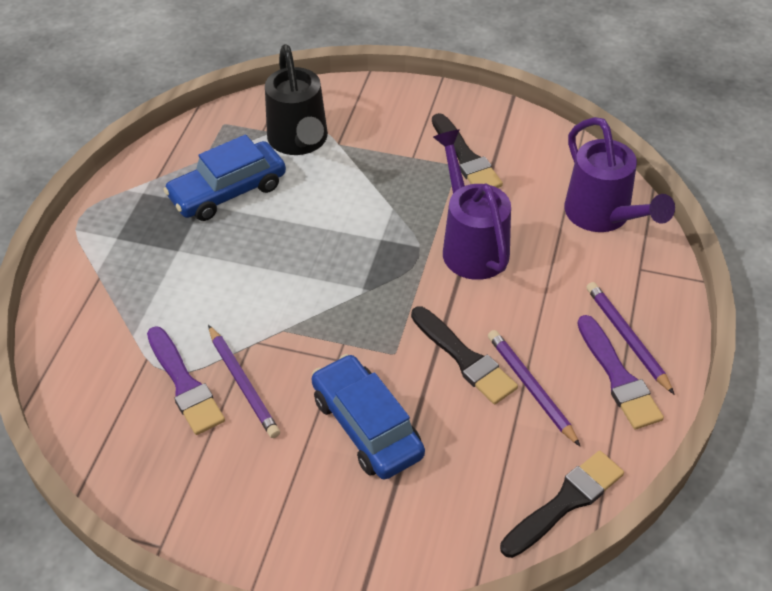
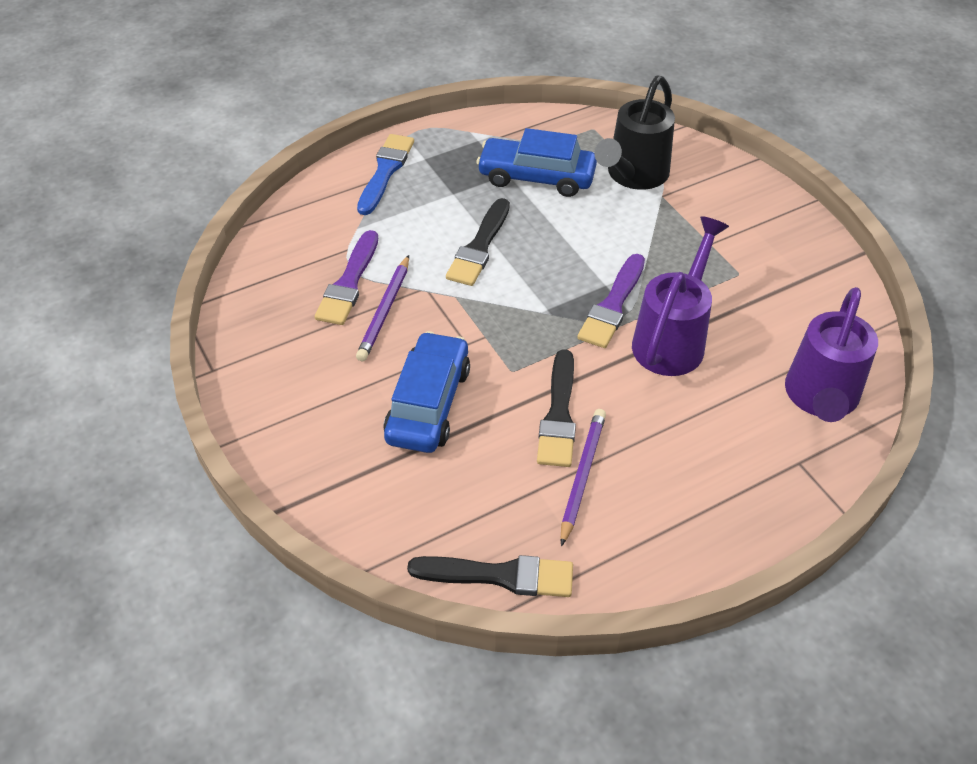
camera: 45 degrees right, 0 degrees up
(95, 271) = (385, 171): none -> blue brush
(465, 158) = (754, 272): black brush -> black brush (479, 247)
(618, 377) = (664, 526): purple brush -> purple brush (612, 305)
(627, 338) = (713, 504): purple pencil -> none

